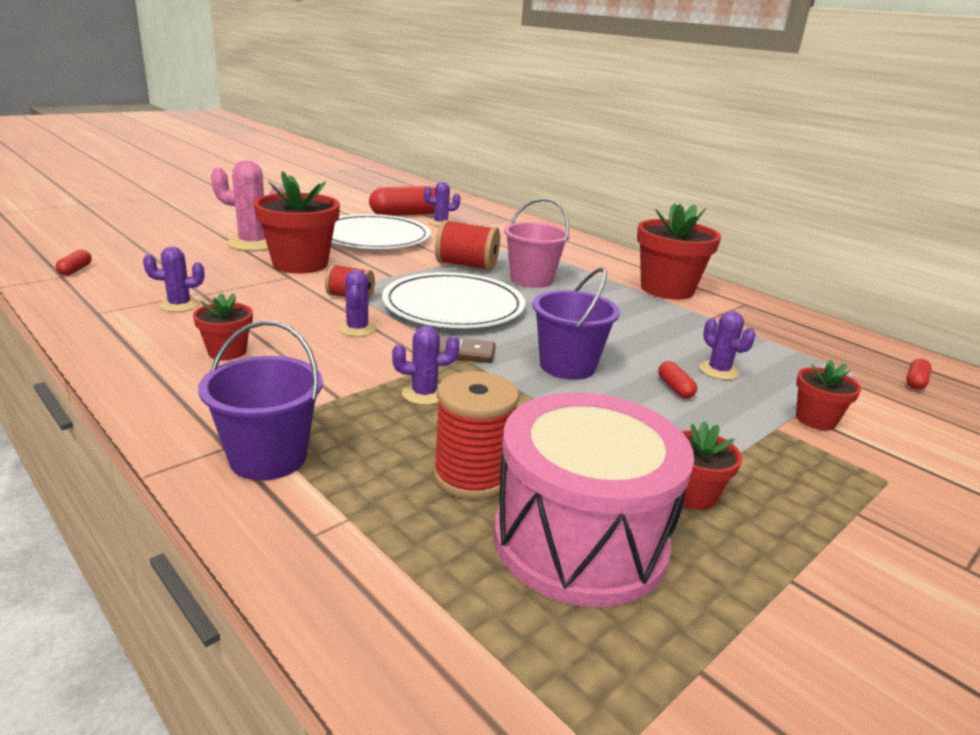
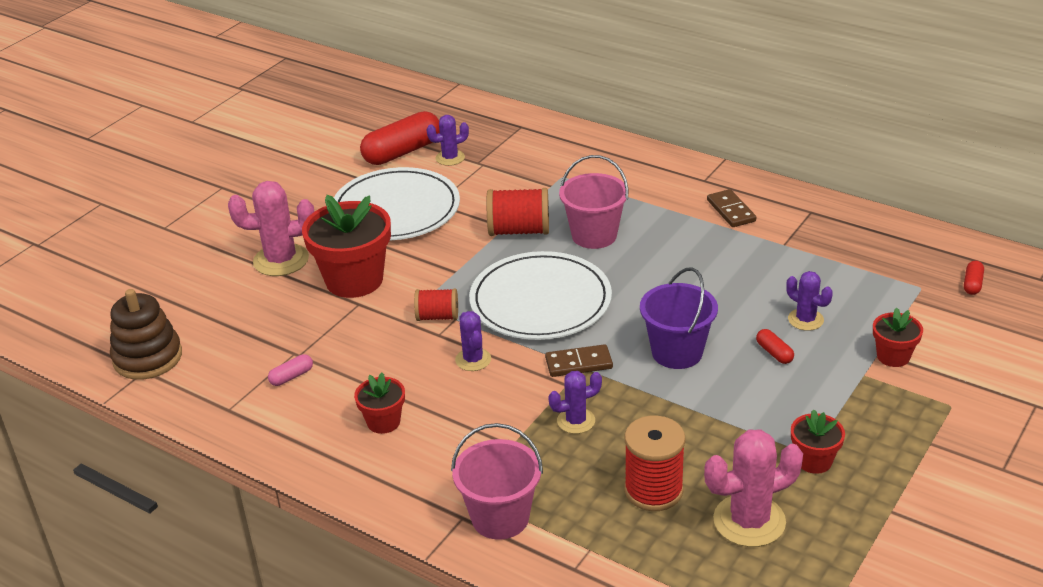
camera: 10 degrees left, 10 degrees up
(75, 270) = (148, 358): red capsule -> brown stacking toy
(179, 305) = (291, 376): purple cactus -> pink capsule
(268, 457) = (500, 517): purple bucket -> pink bucket
(580, 540) = (749, 521): pink drum -> pink cactus
(667, 289) = (731, 211): red flower pot -> brown domino

